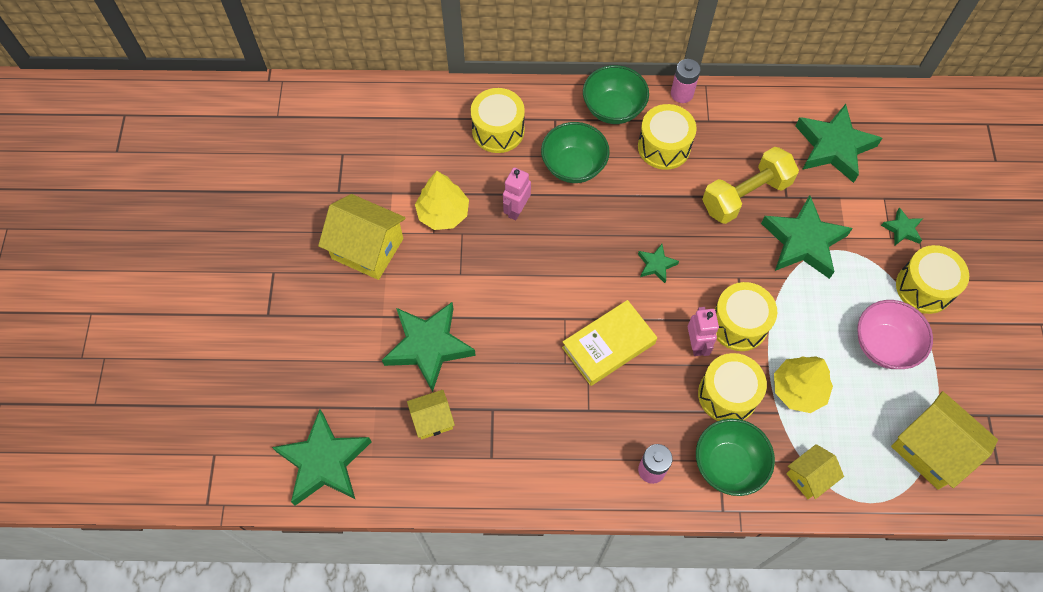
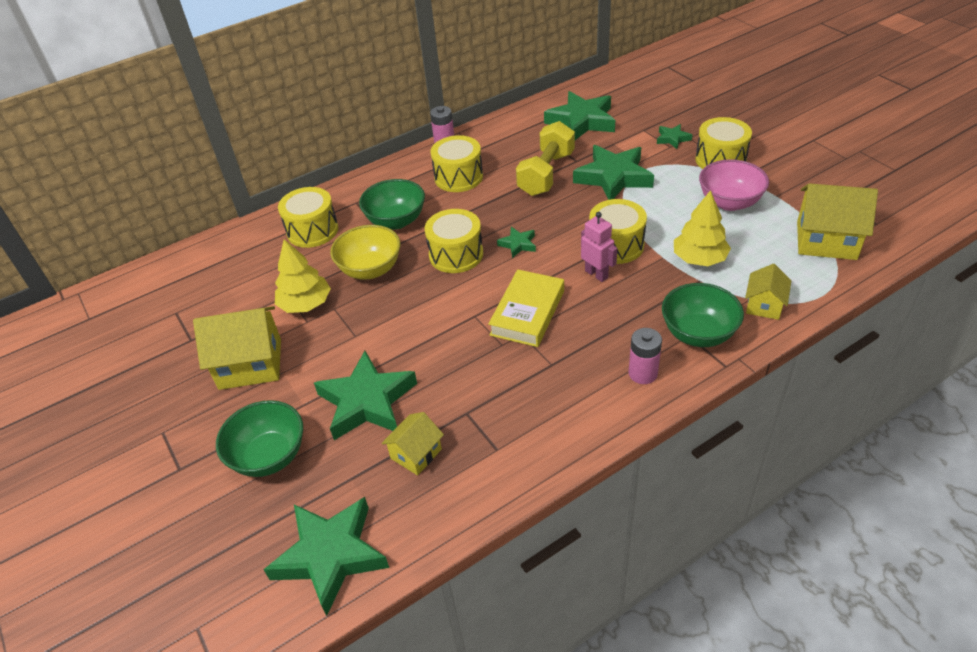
camera: 30 degrees left, 20 degrees down
(516, 209) = (370, 269): pink robot -> yellow bowl
(613, 109) = (399, 175): green bowl -> green bowl (269, 456)
(727, 395) = (651, 291): yellow drum -> yellow drum (456, 254)

